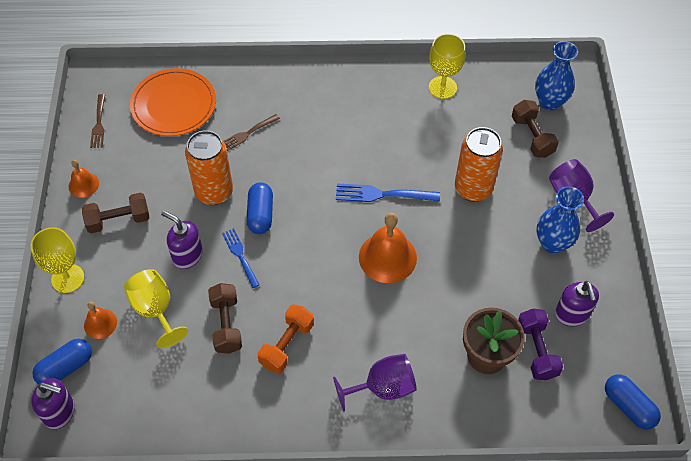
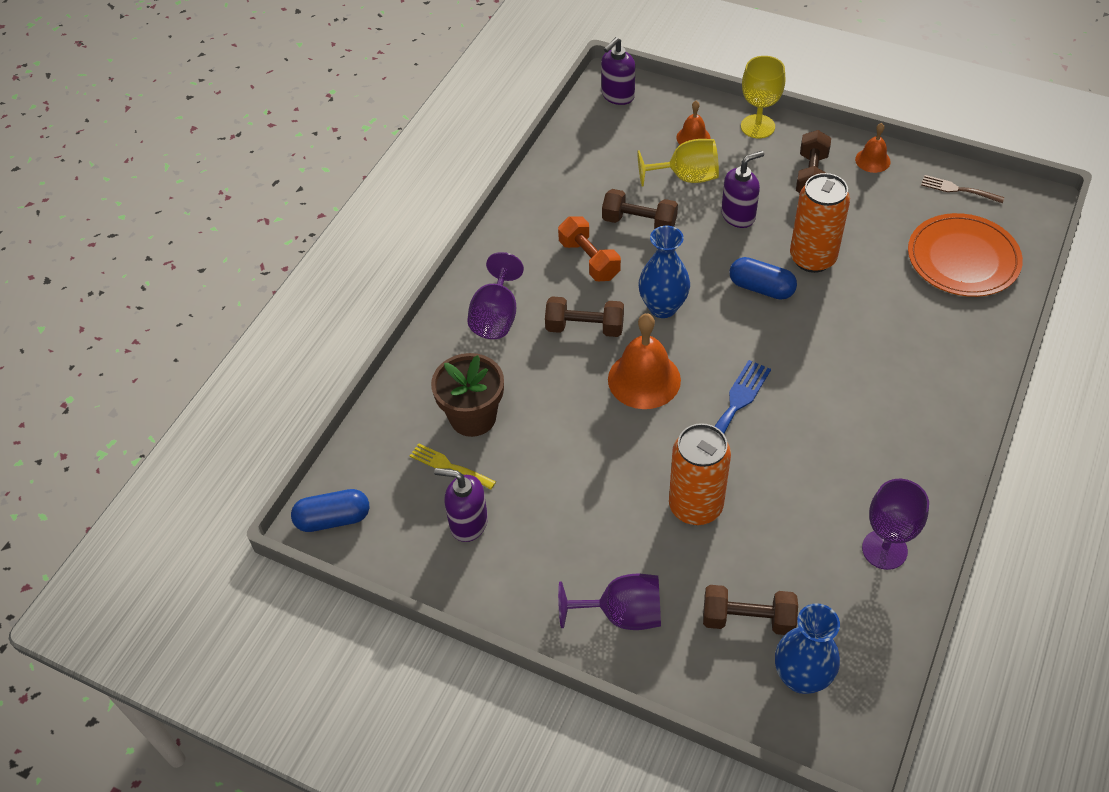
camera: 120 degrees right, 5 degrees down
(65, 368) = (659, 107): blue capsule -> none
(240, 256) = (715, 256): blue fork -> none
(247, 133) = (888, 312): brown fork -> none
(360, 317) = (585, 328): none -> brown dumbbell
(442, 87) = (884, 549): yellow goblet -> purple goblet
(536, 350) = (449, 466): purple dumbbell -> yellow fork
(552, 243) = (571, 554): blue vase -> blue vase (663, 307)

